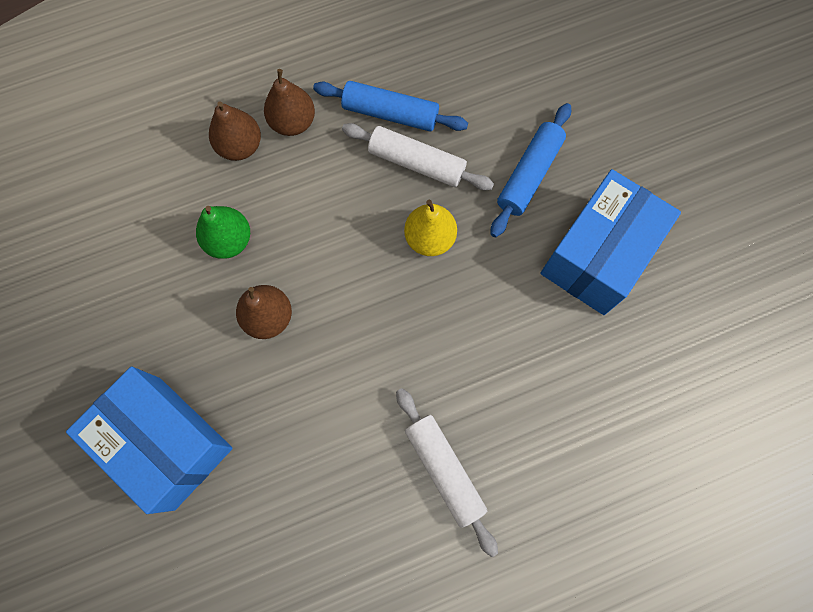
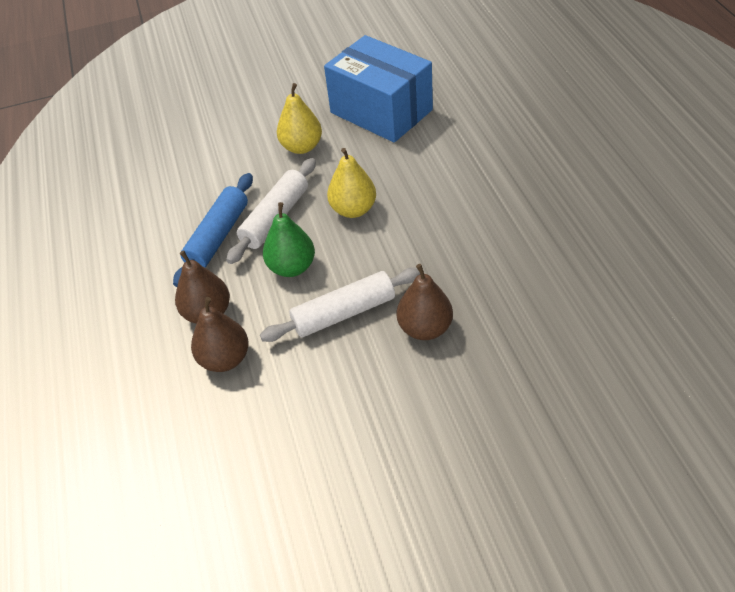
camera: 80 degrees left, 25 degrees down
(167, 442) = (562, 413): blue box -> none
(229, 240) = (336, 365): green pear -> green pear (292, 267)
(444, 470) = (568, 202): white rolling pin -> white rolling pin (344, 313)
(529, 175) = (302, 147): blue rolling pin -> yellow pear

